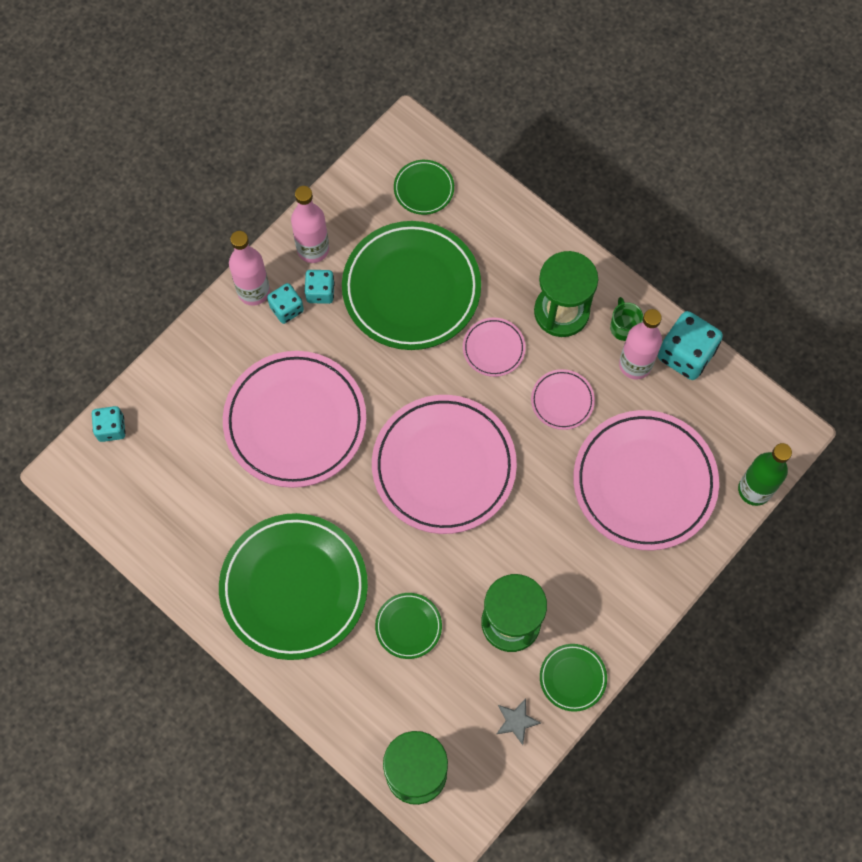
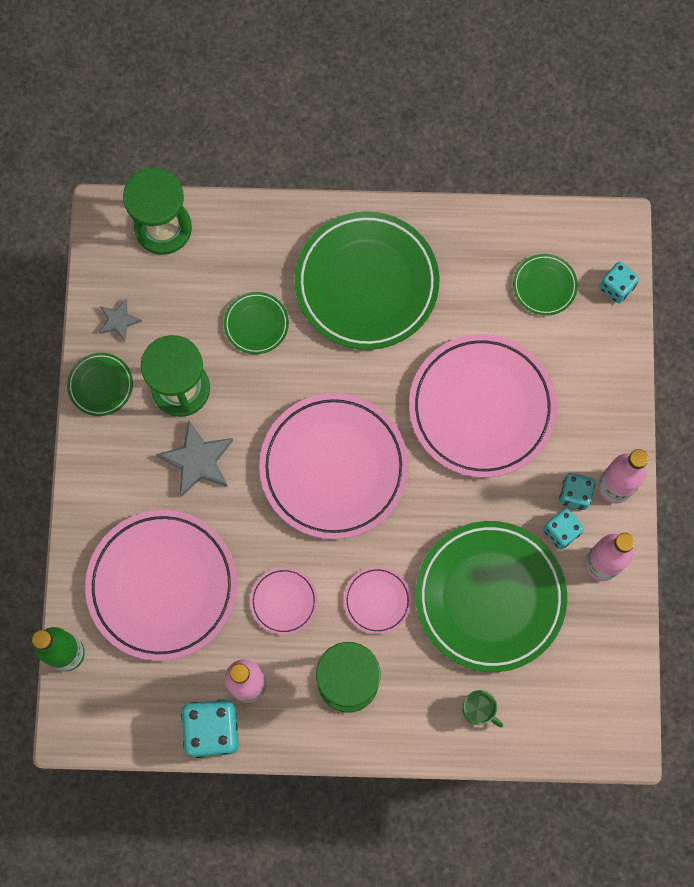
camera: 140 degrees right, 5 degrees up
(424, 189) = (560, 699): green plate -> green plate (544, 286)
(542, 555) = (198, 460): none -> grey star
(623, 327) = (284, 711): green mug -> green mug (478, 710)

